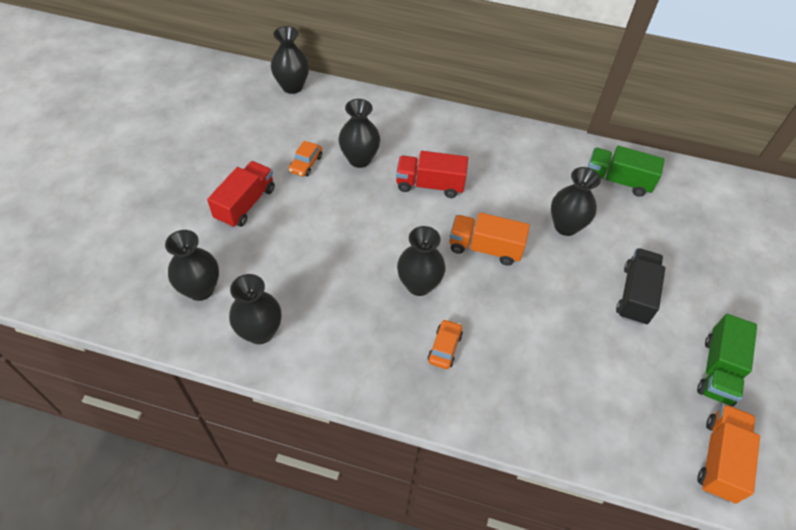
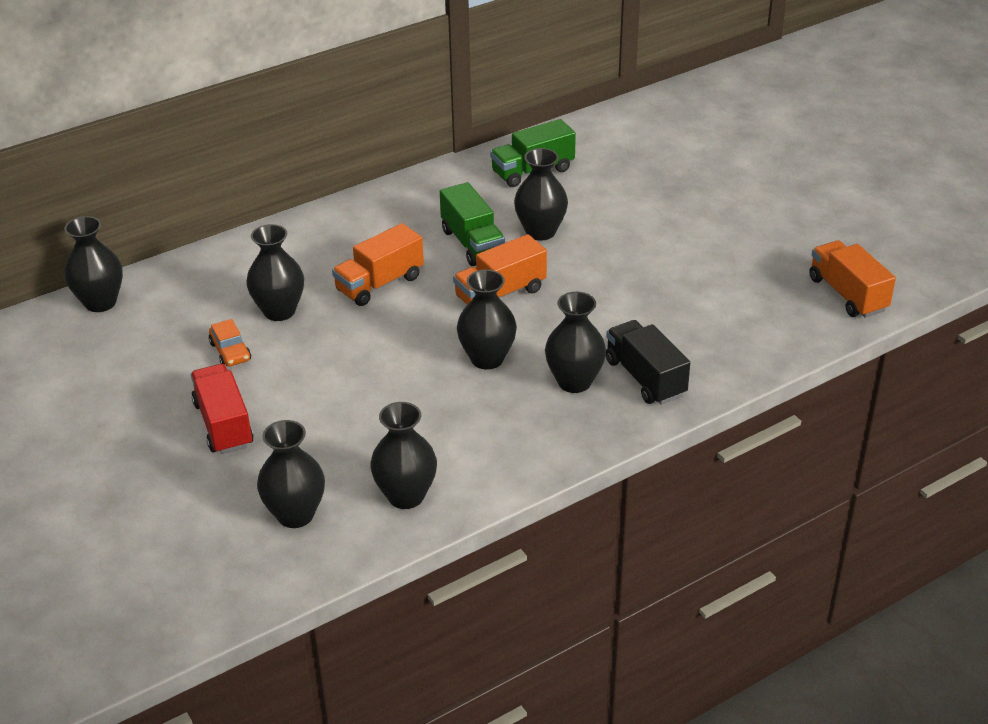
camera: 45 degrees left, 15 degrees down
(430, 185) = (379, 284): red truck -> orange truck
(444, 348) = (574, 382): orange car -> black vase
(635, 295) = (659, 239): black truck -> black truck (645, 378)
(718, 370) = (776, 244): green truck -> green truck (472, 244)

